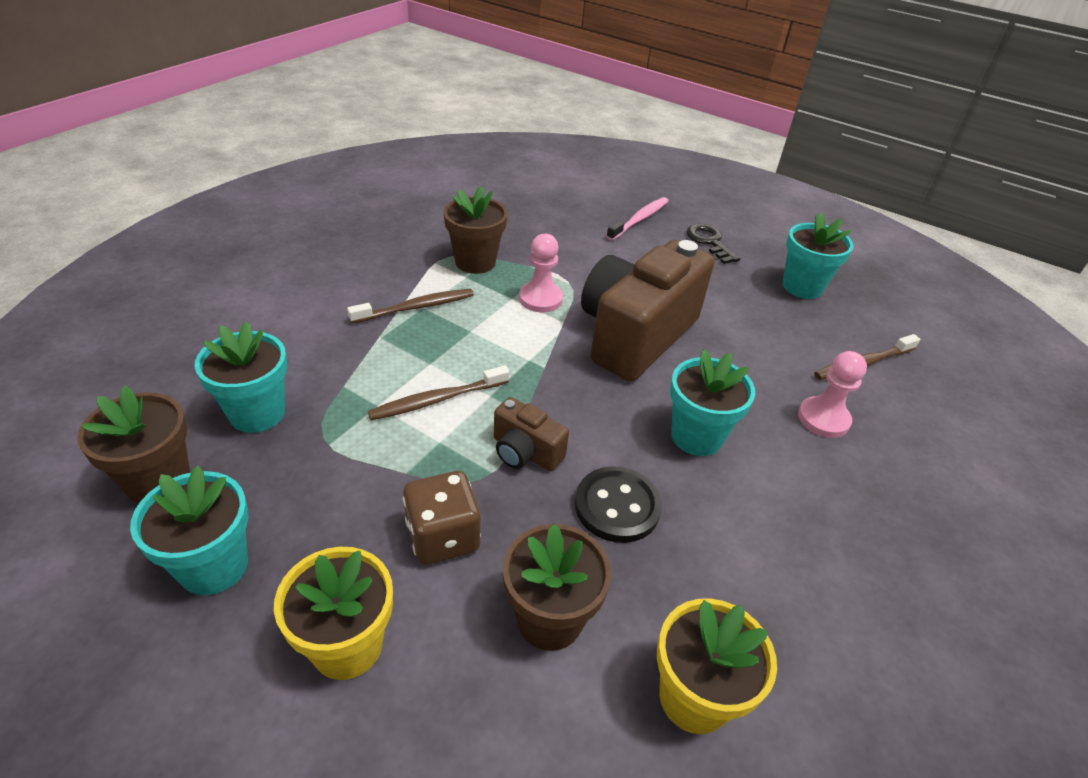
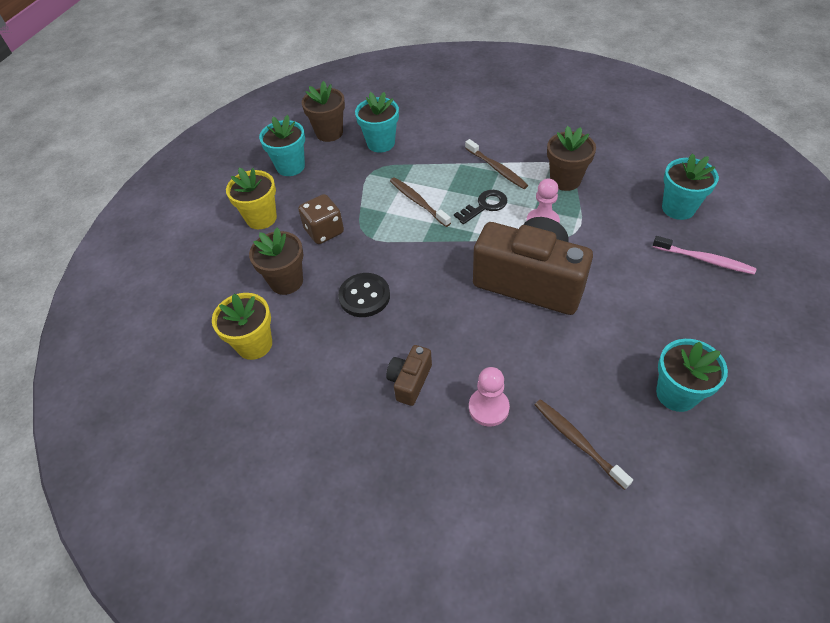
camera: 85 degrees right, 10 degrees up
(525, 452) = (391, 248): brown camera -> brown camera (410, 381)
(696, 436) = (437, 329): turquoise flower pot -> turquoise flower pot (678, 208)
(709, 242) = (705, 315): black key -> black key (484, 206)

